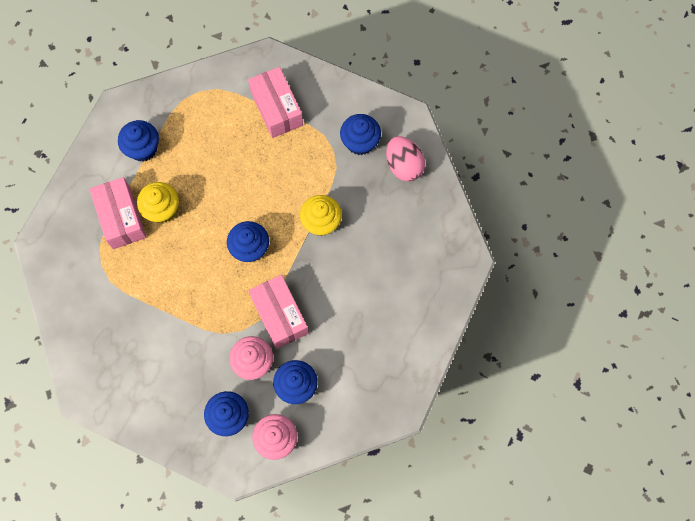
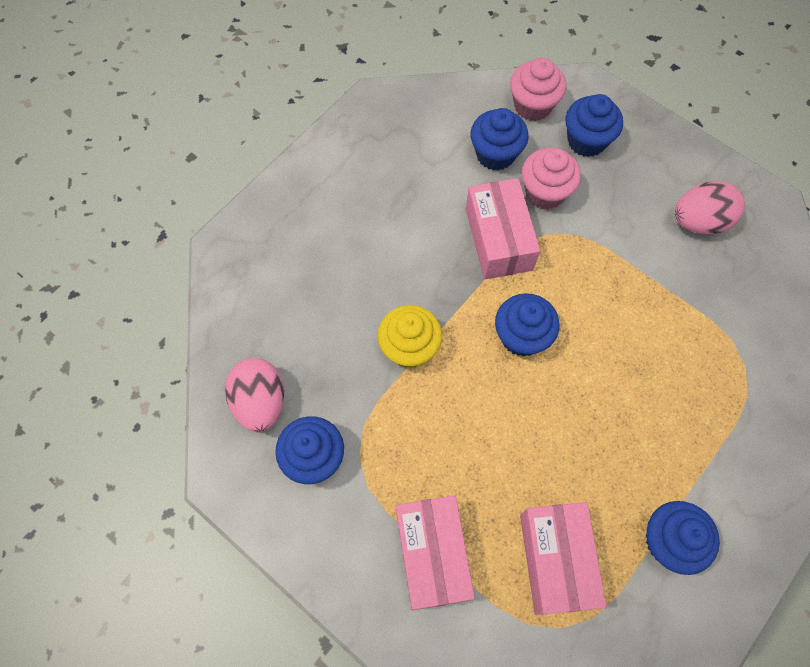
camera: 165 degrees left, 5 degrees down
(121, 218) = (711, 431): pink box -> pink box (556, 560)
(137, 367) = (699, 221): none -> pink egg
(162, 209) = (646, 428): yellow cupcake -> none

